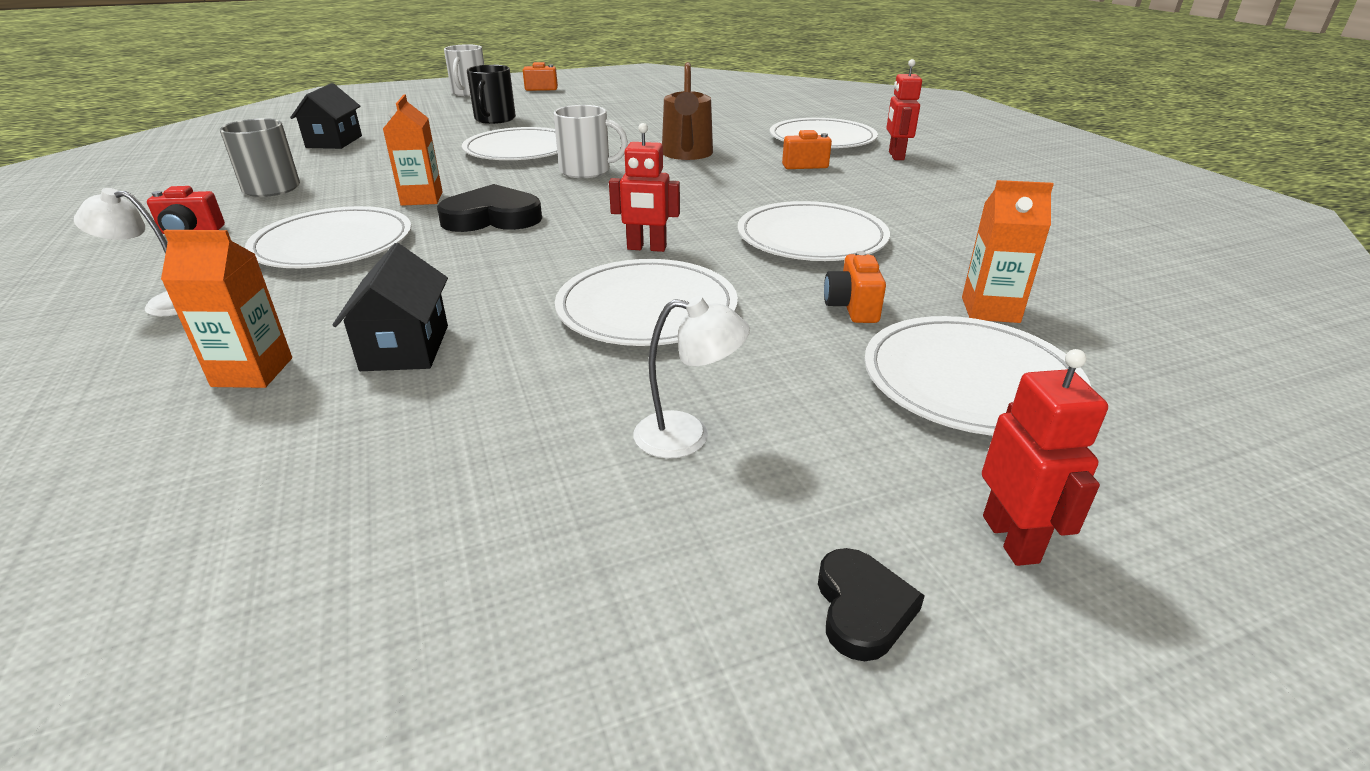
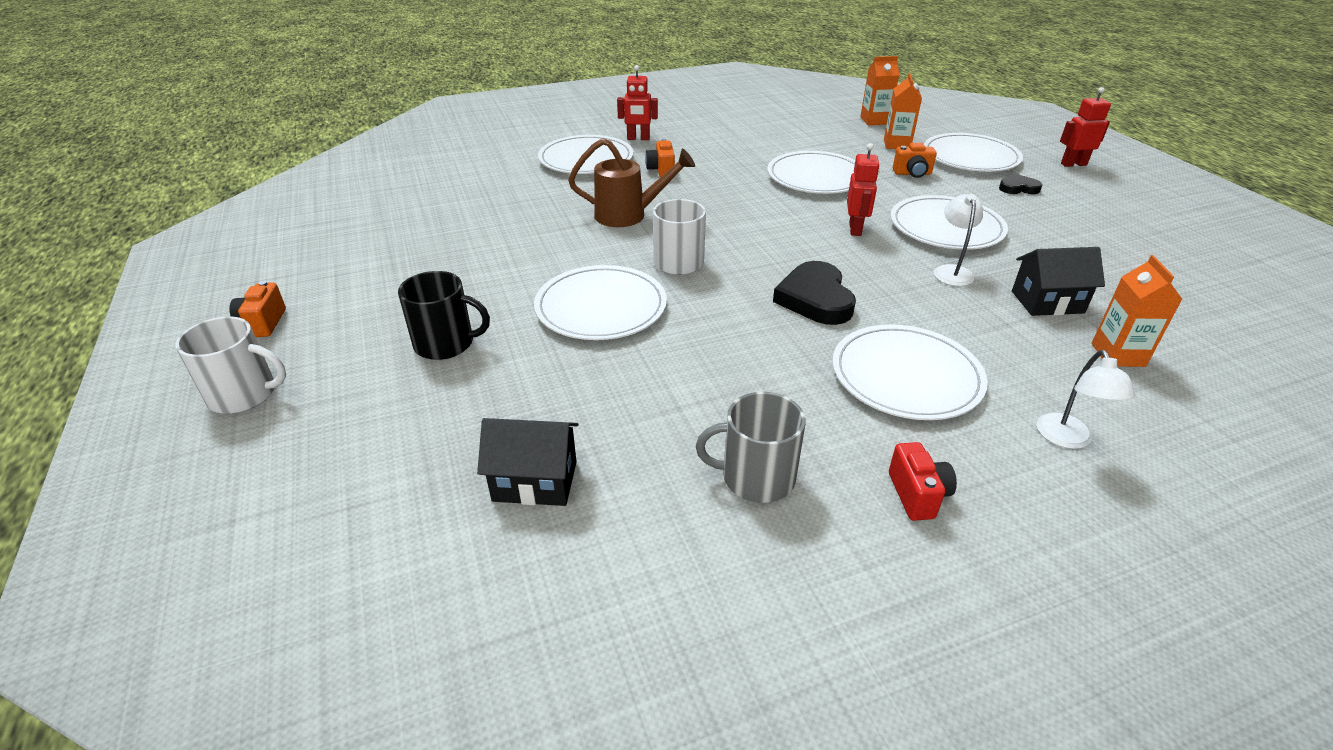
camera: 90 degrees left, 5 degrees up
(422, 198) = (774, 347): orange carton -> orange carton (874, 120)
(687, 436) = (1063, 215): white lamp -> white lamp (951, 271)
(862, 608) = (1130, 189): black heart -> black heart (1018, 188)

